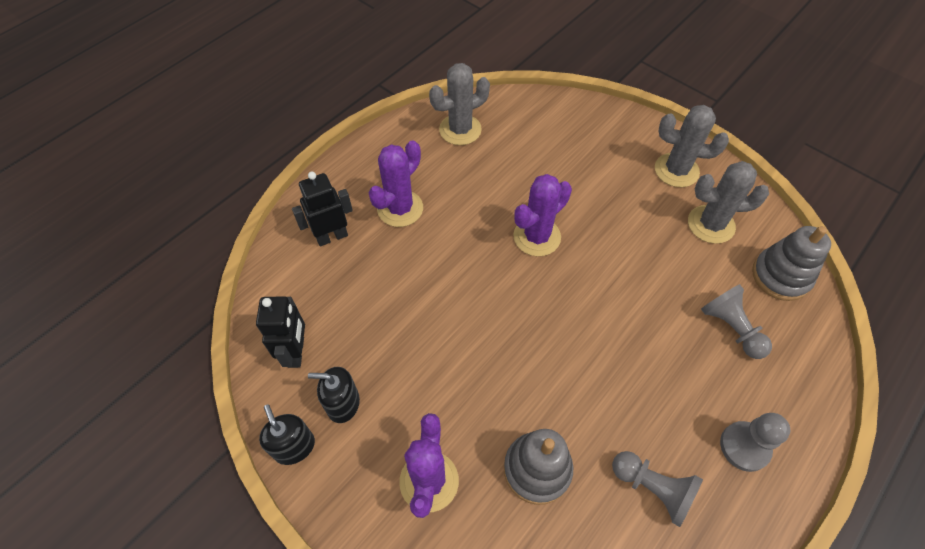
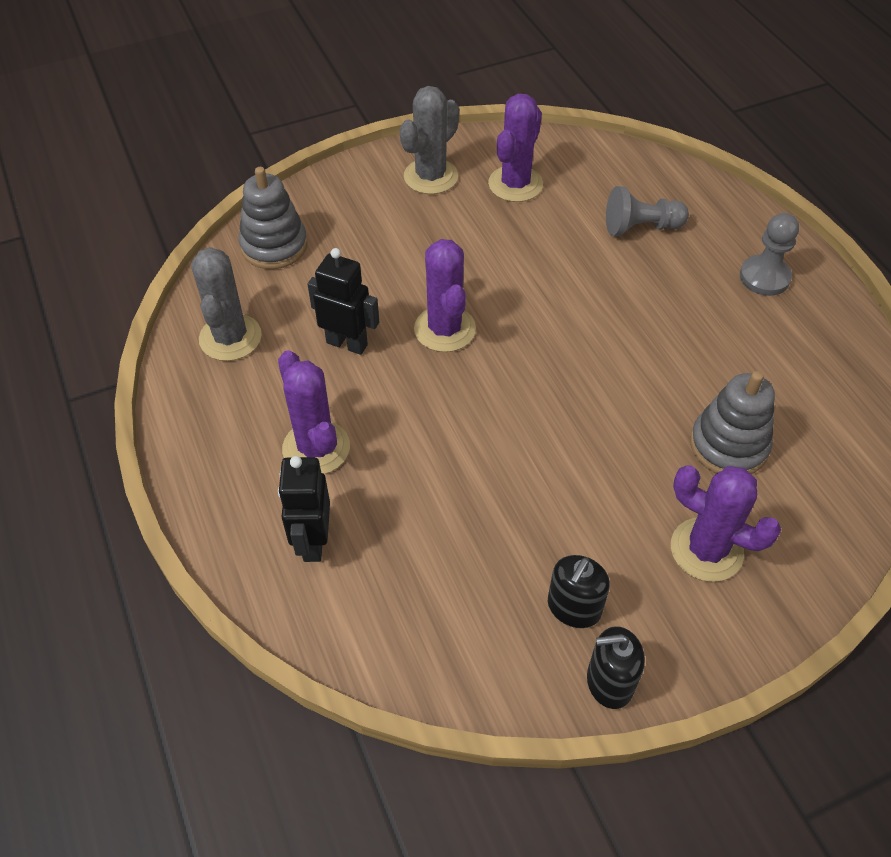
camera: 65 degrees left, 5 degrees down
(296, 352) = (474, 640): black robot -> black robot (347, 343)
(653, 489) = (781, 361): grey pawn -> none
(711, 224) = (515, 184): grey cactus -> purple cactus
(780, 276) = (602, 166): grey stacking toy -> grey stacking toy (274, 246)

